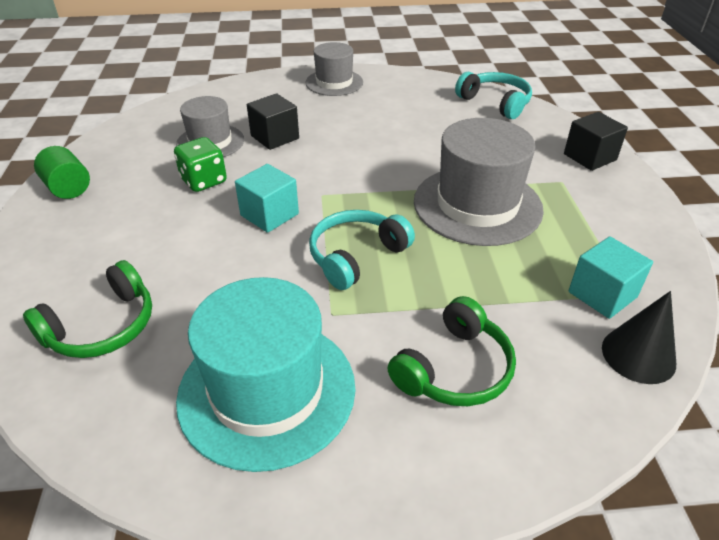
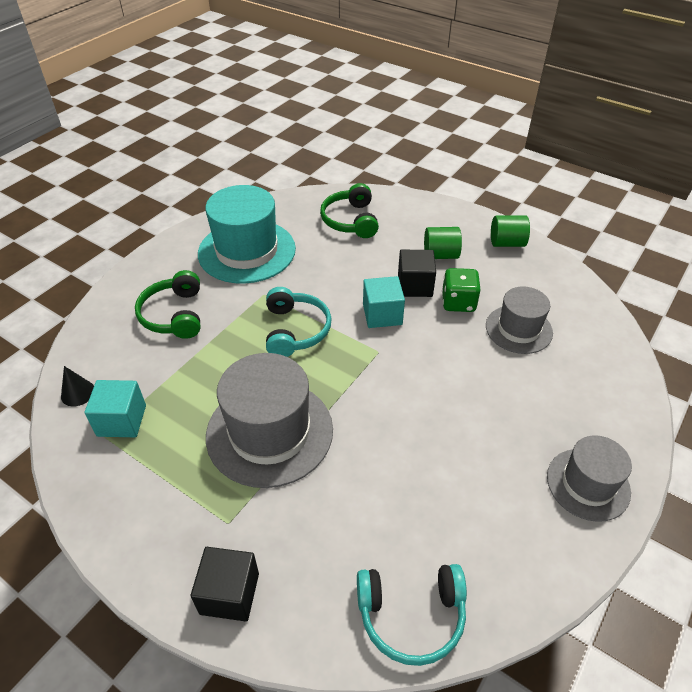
camera: 130 degrees right, 5 degrees up
(128, 220) = (440, 255): none -> green cylinder
(275, 137) = (494, 370): black cube -> black cube (415, 285)
(638, 355) = (78, 393): black cone -> black cone, size x0.65

